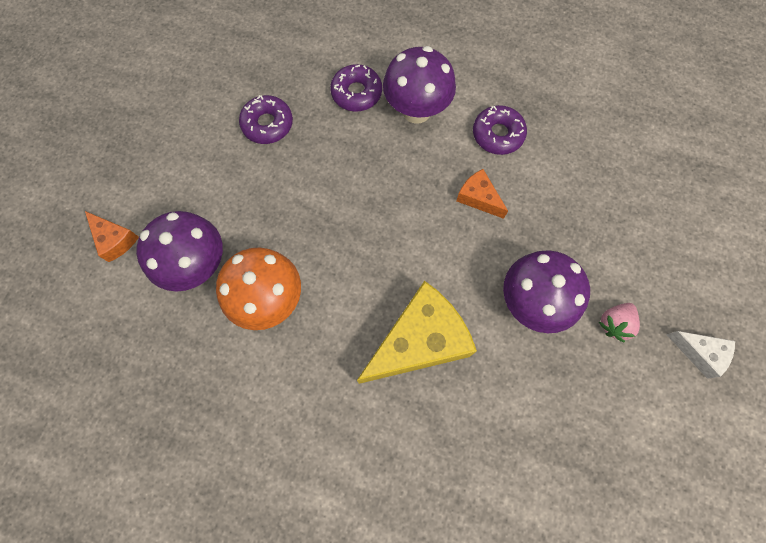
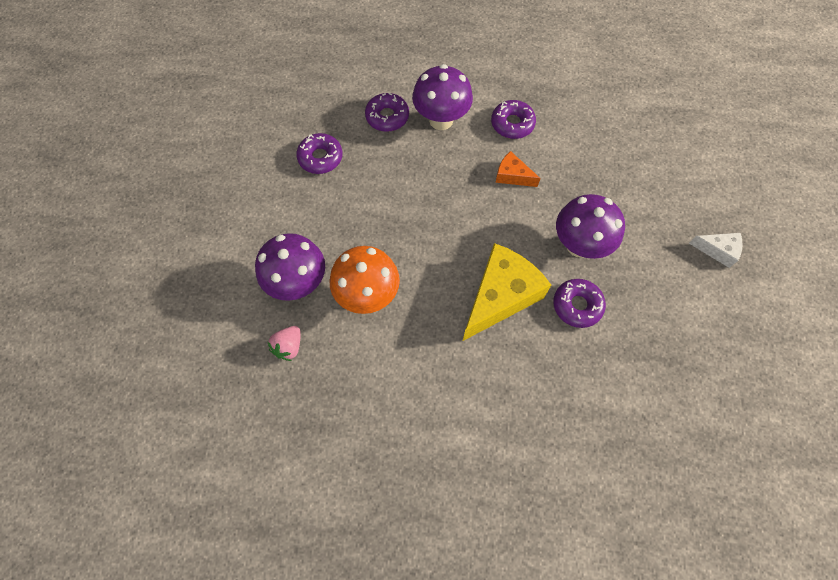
camera: 15 degrees left, 5 degrees down
(115, 239) = (219, 280): orange cheese -> none
(506, 376) = (577, 305): none -> purple donut
(614, 323) = (647, 245): pink strawberry -> pink strawberry (289, 346)

